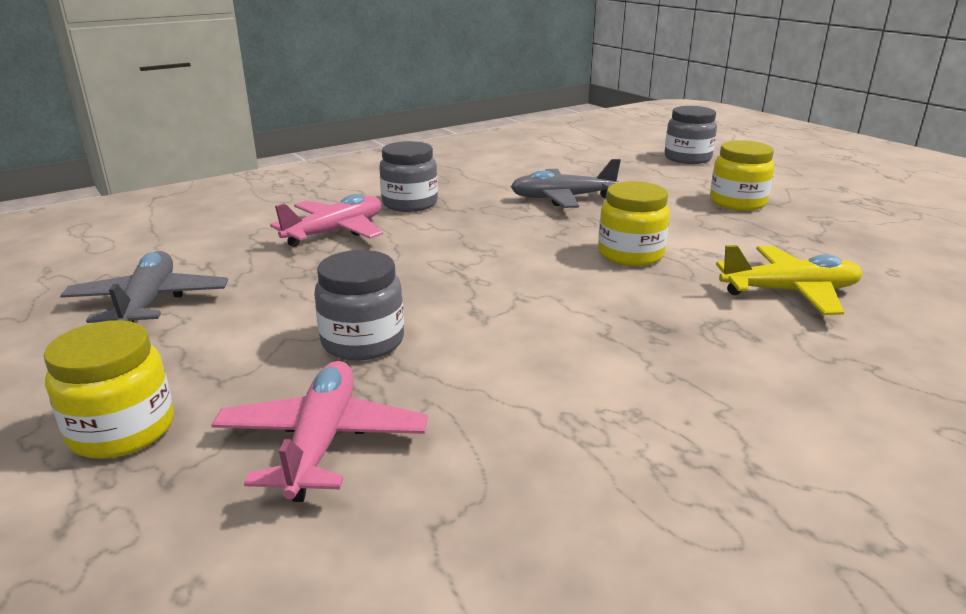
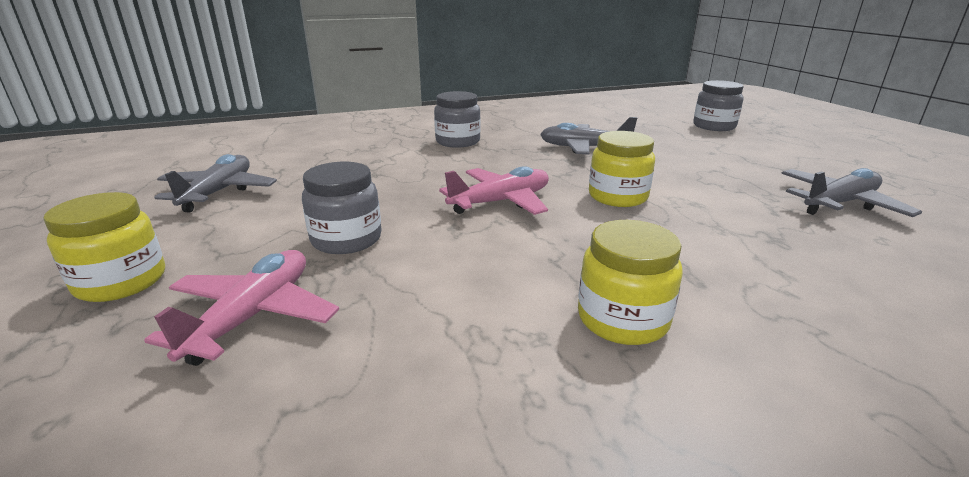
camera: 15 degrees right, 0 degrees up
(335, 232) = (387, 156): pink plane -> pink plane (501, 202)
(737, 202) = (743, 164): yellow jar -> yellow jar (622, 319)
(790, 292) = (758, 246): yellow plane -> none
(843, 238) = (839, 203): none -> grey plane

